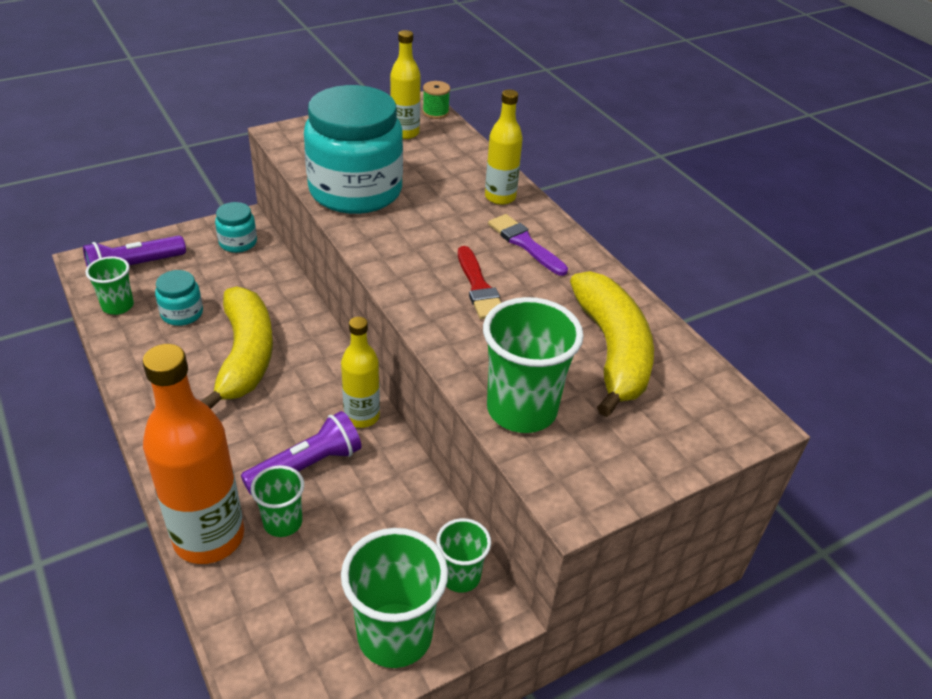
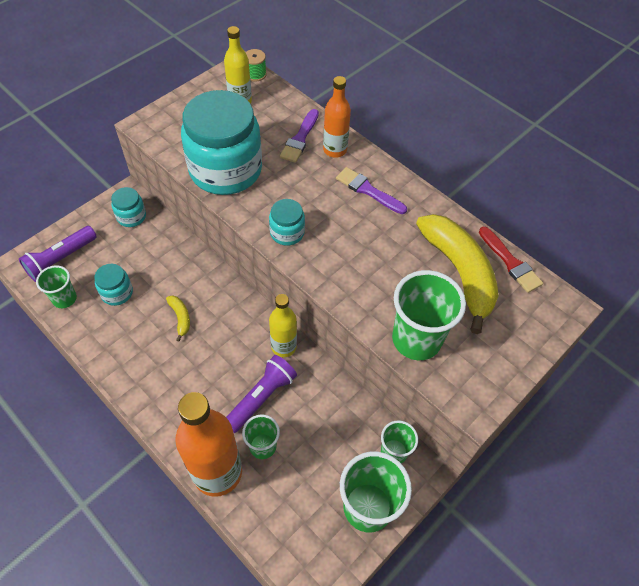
camera: 15 degrees left, 15 degrees up
(245, 356) = (180, 318): yellow banana -> yellow banana, size x0.41
(401, 264) = (287, 233): none -> turquoise jar
(461, 179) = (300, 139): none -> purple brush
(479, 287) = (350, 240): red brush -> red brush (510, 262)
(500, 197) = (335, 150): yellow bottle -> orange bottle

